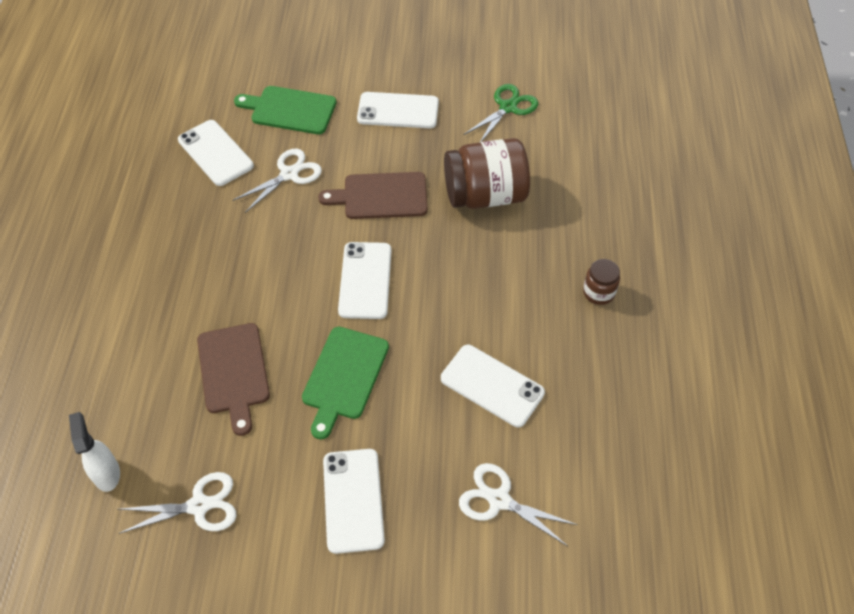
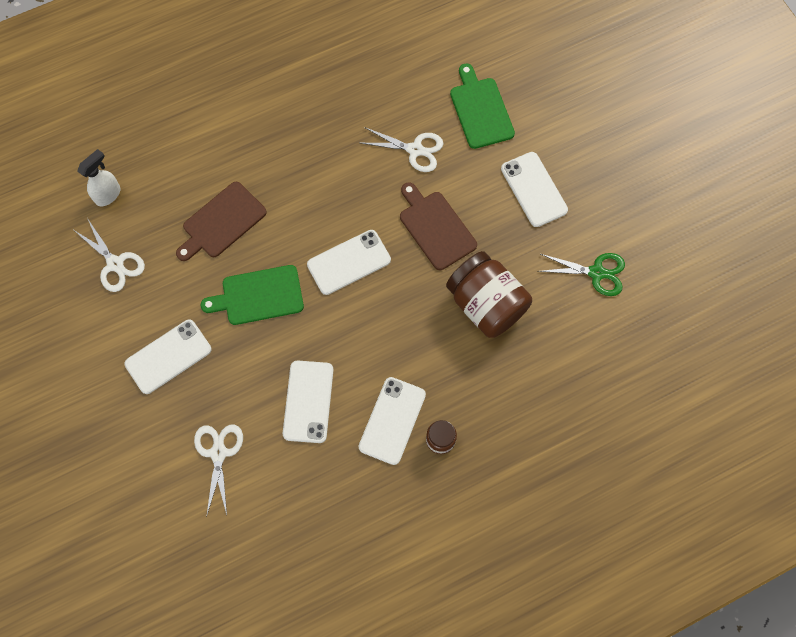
camera: 60 degrees right, 15 degrees up
(215, 153) = (402, 86): white phone -> white phone (392, 420)

